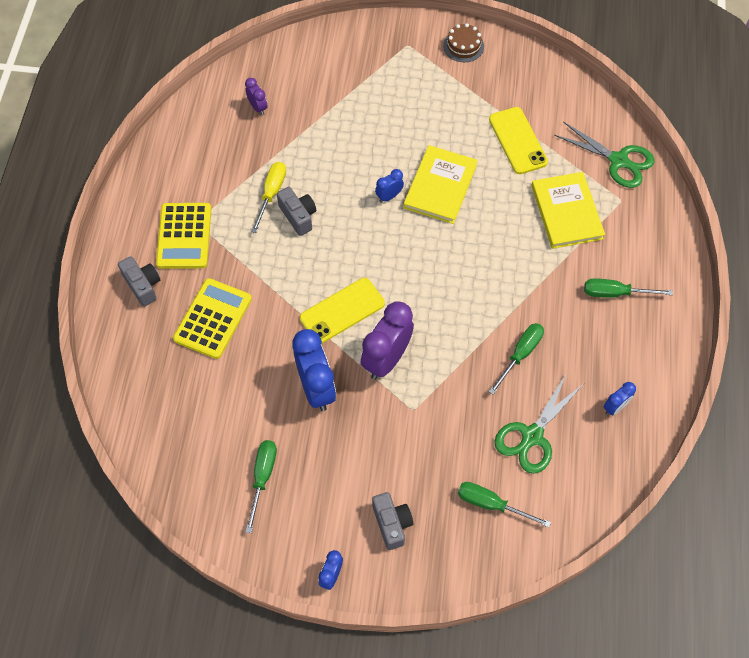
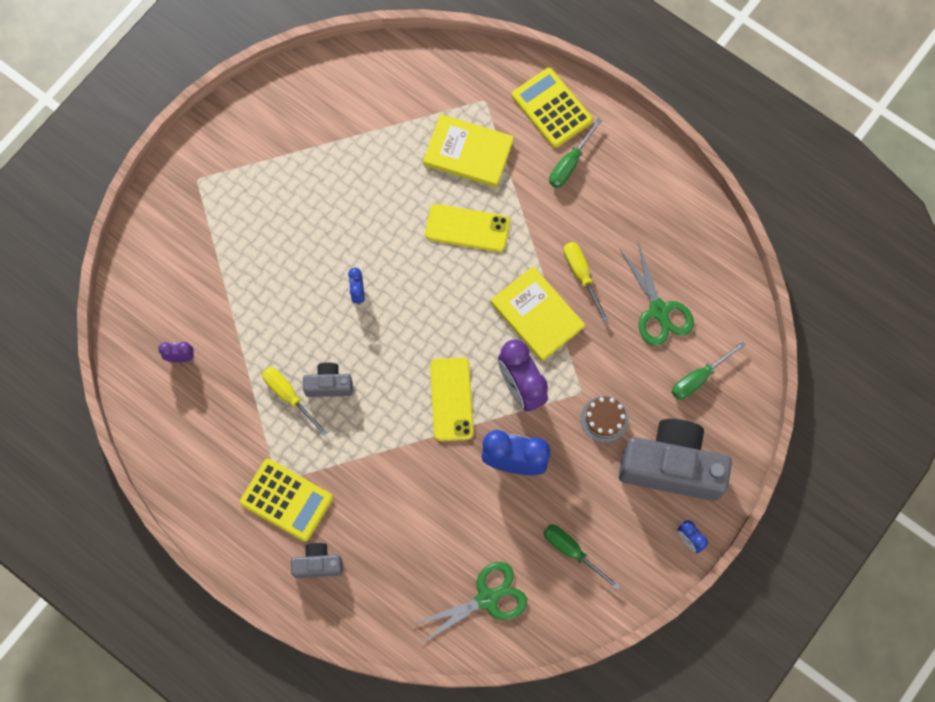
camera: 60 degrees left, 10 degrees up
(213, 319) = (392, 517): yellow calculator -> yellow calculator (552, 108)
(392, 523) = (671, 467): grey camera -> grey camera, size x2.13
(440, 186) = (375, 242): yellow book -> yellow book (537, 315)
(463, 46) = (232, 130): brown cake -> brown cake (604, 419)
(517, 141) = (369, 147): yellow phone -> yellow phone (467, 228)
(520, 354) = (581, 275): green screwdriver -> yellow screwdriver
(615, 407) = (671, 230): blue clock -> none
(618, 161) = (443, 77): green scissors -> green scissors (487, 598)

